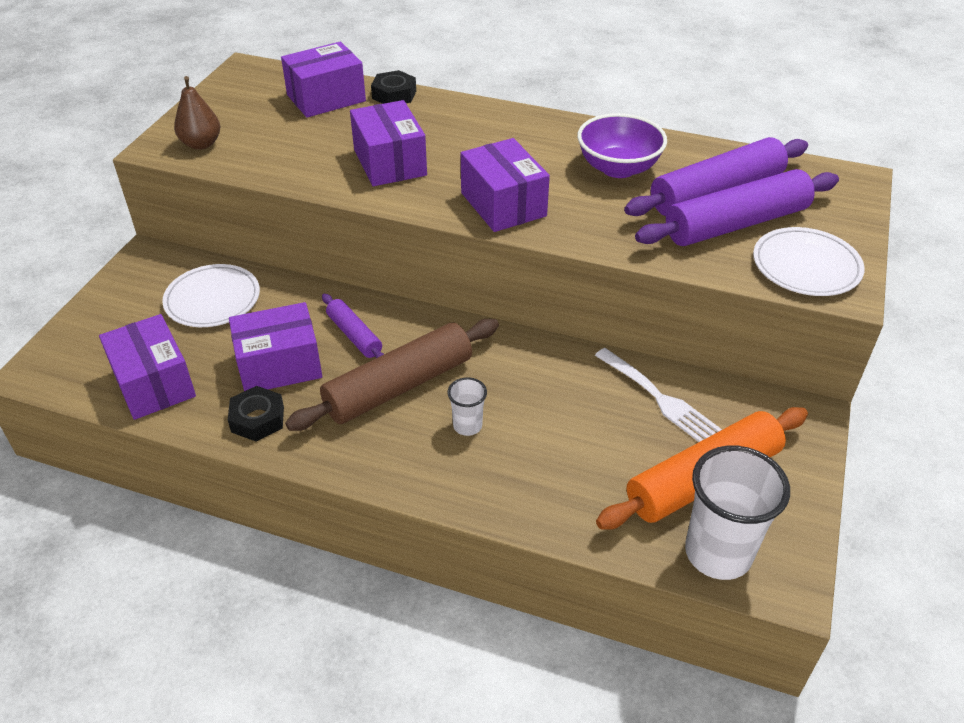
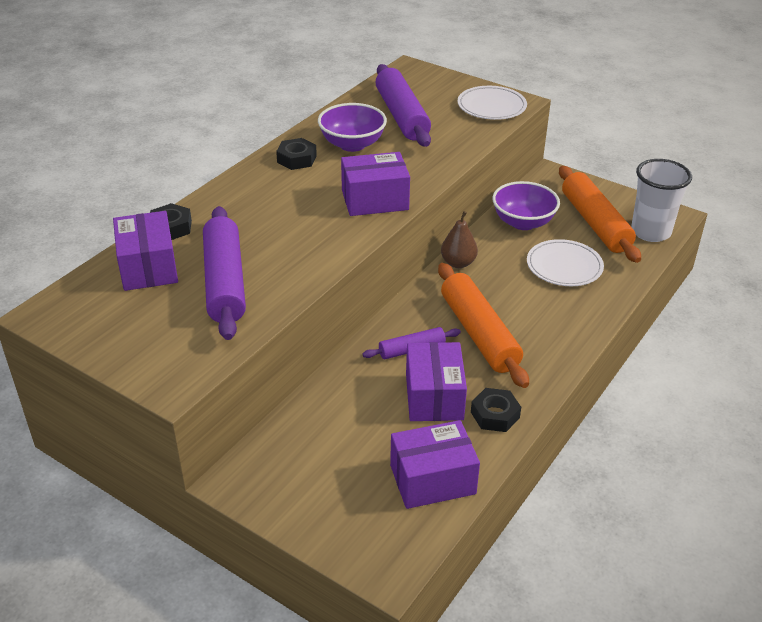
camera: 75 degrees left, 5 degrees down
(201, 144) = (184, 354): brown pear -> brown pear (458, 263)
(212, 299) = (327, 434): white plate -> white plate (564, 266)
(390, 162) = (285, 244): purple box -> none
(398, 386) = (479, 334): brown rolling pin -> orange rolling pin
(467, 426) = (528, 307): white cup -> none
(561, 137) = (296, 159): none -> black nut
(659, 398) = (523, 222): white fork -> purple bowl
(736, 224) = (440, 117): purple rolling pin -> purple rolling pin (225, 282)

